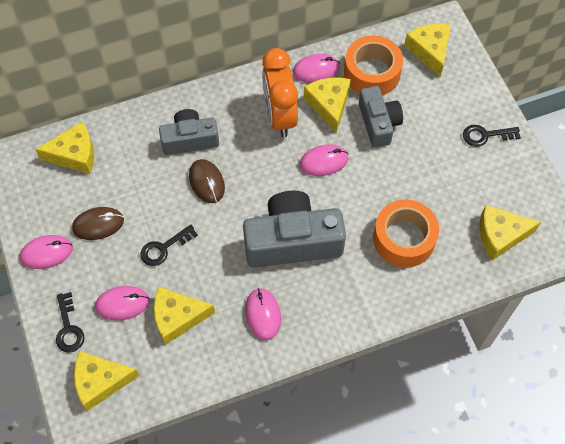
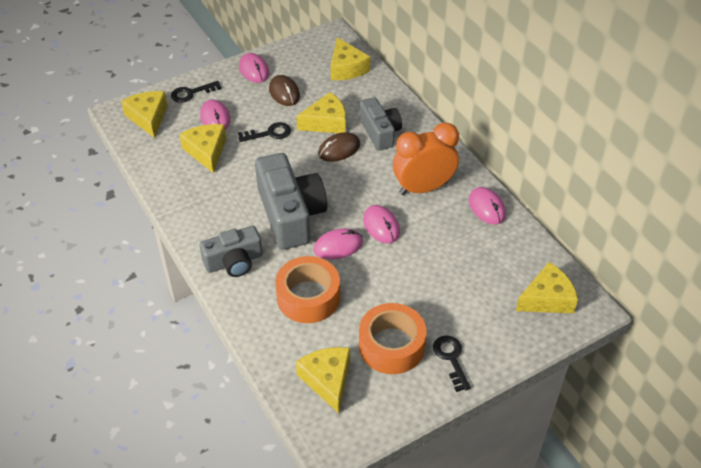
camera: 80 degrees right, 15 degrees down
(164, 248) = (269, 133): black key -> black key turned 120 degrees clockwise
(263, 314) = (215, 204): pink mouse -> pink mouse (338, 246)
(329, 105) = (448, 222): yellow cheese -> yellow cheese (326, 122)
(372, 73) = (499, 251): orange tape -> orange tape (391, 346)
(378, 123) = (438, 263): grey camera -> grey camera (234, 262)

